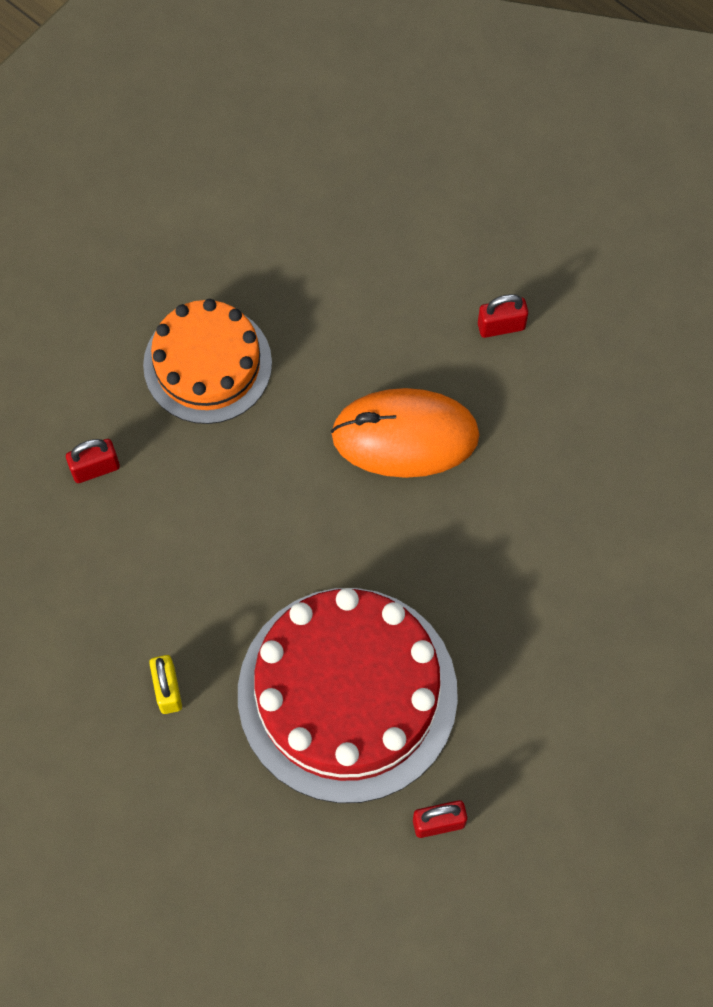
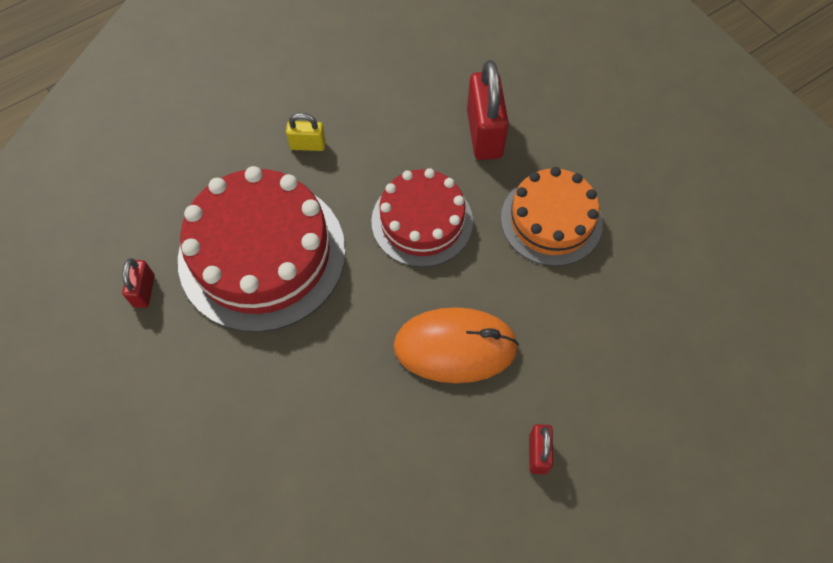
camera: 105 degrees right, 5 degrees down
(95, 468) = (484, 134): red padlock -> red padlock, size x1.89
(248, 513) = (422, 221): none -> red cake
(405, 435) = (455, 347): orange mouse -> orange mouse turned 75 degrees clockwise

